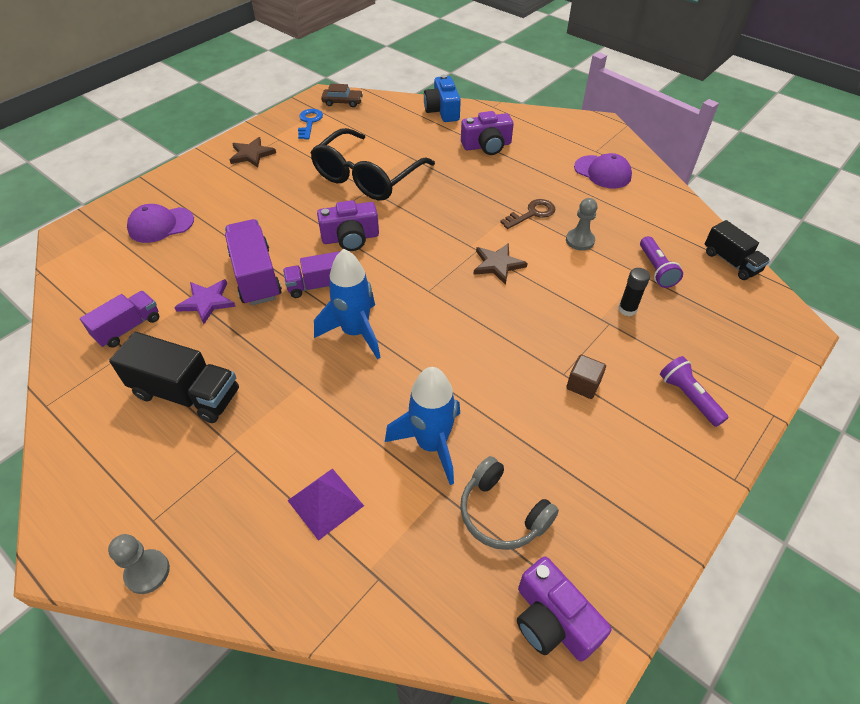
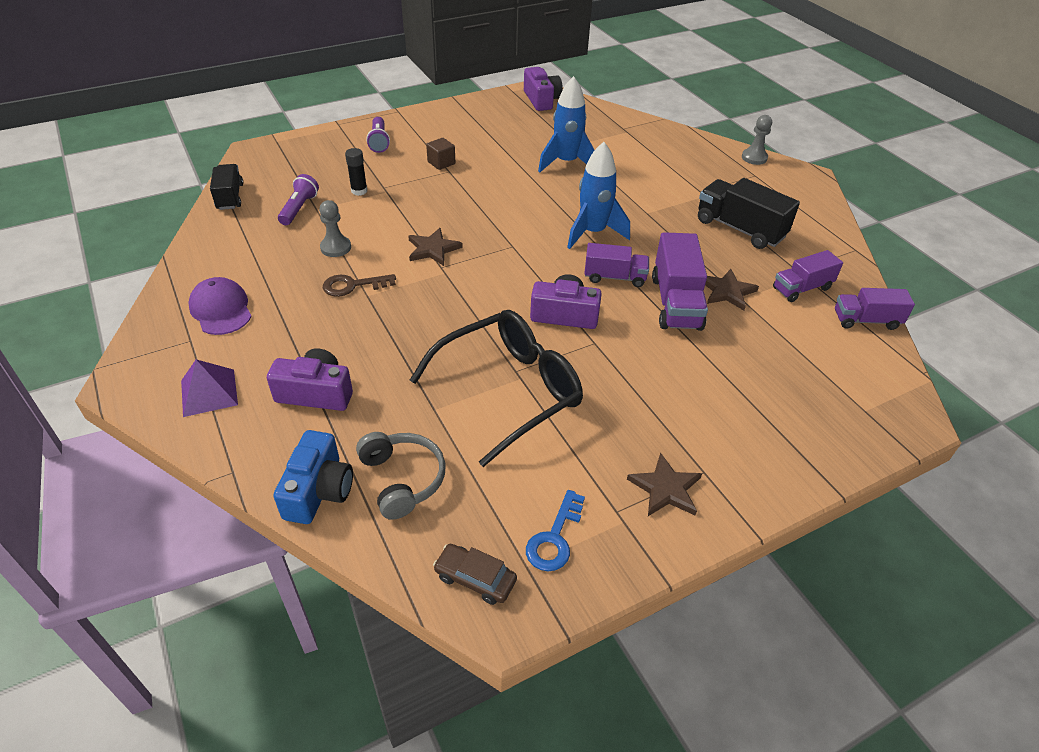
camera: 160 degrees left, 5 degrees down
(72, 309) = (866, 320): none -> purple truck
(161, 225) = (792, 396): purple cap -> none
(207, 302) = (727, 291): purple star -> brown star
(325, 503) = (645, 157): purple pyramid -> purple pyramid (209, 392)
(502, 513) = (541, 131): grey headphones -> grey headphones (402, 479)

